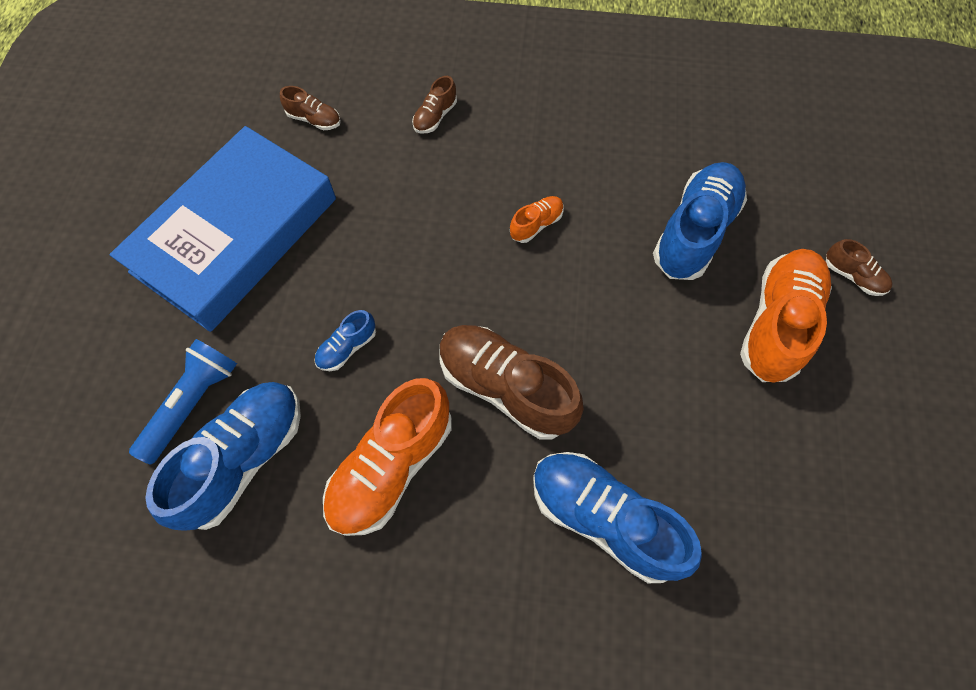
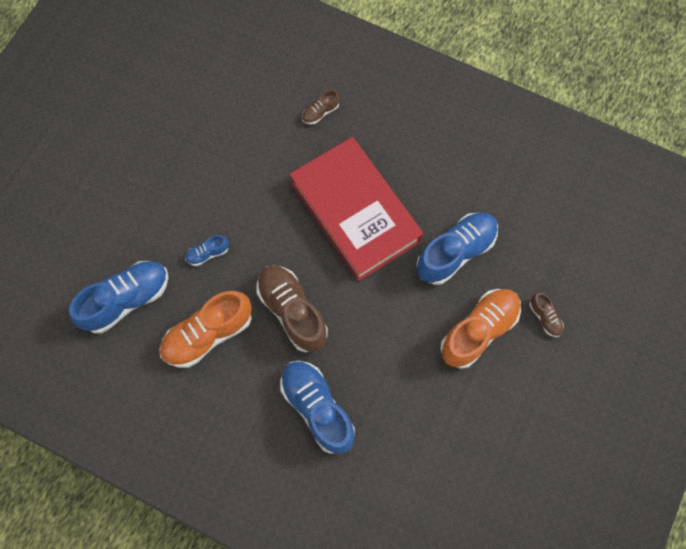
camera: 20 degrees right, 5 degrees up
(192, 403) = (108, 257): blue flashlight -> none
(235, 235) = (165, 156): blue book -> none
(314, 119) = (240, 89): brown shoe -> none
(536, 224) = (355, 212): orange shoe -> red book

